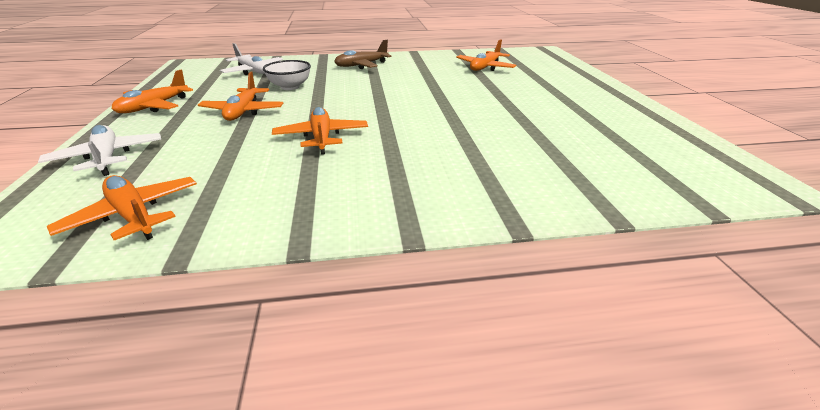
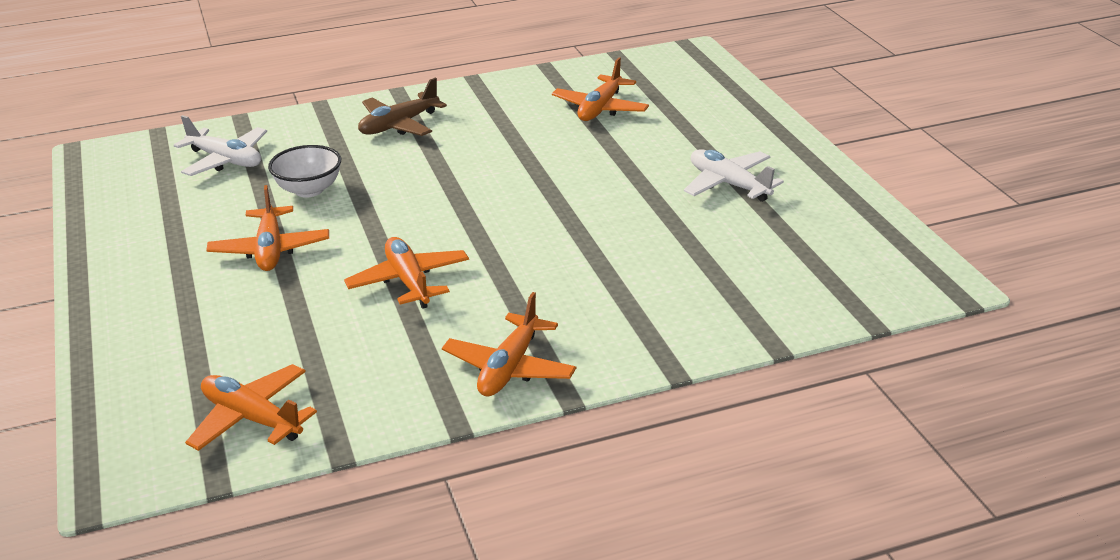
camera: 10 degrees left, 0 degrees up
(107, 158) = (145, 351): white plane -> white plane (729, 184)
(154, 107) = (127, 257): orange plane -> orange plane (510, 368)

